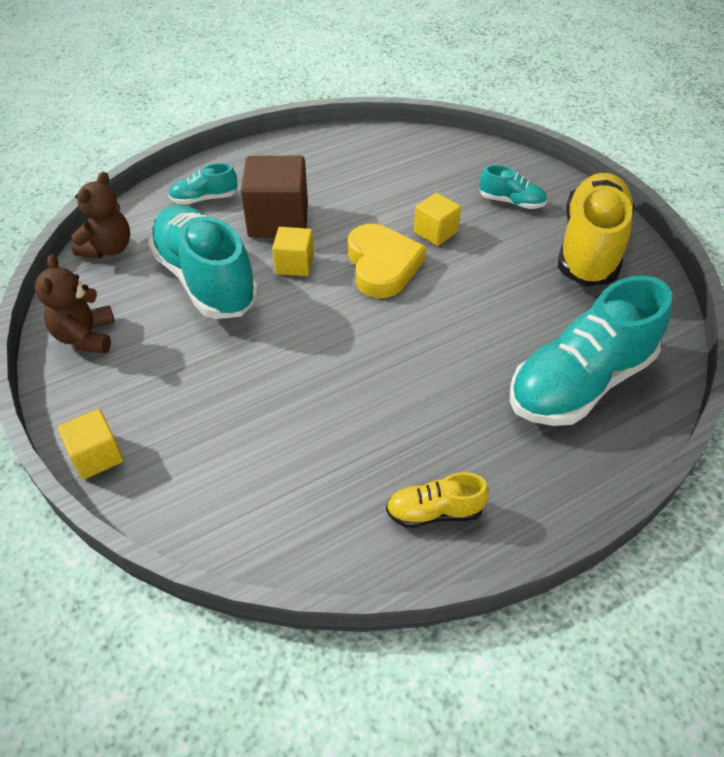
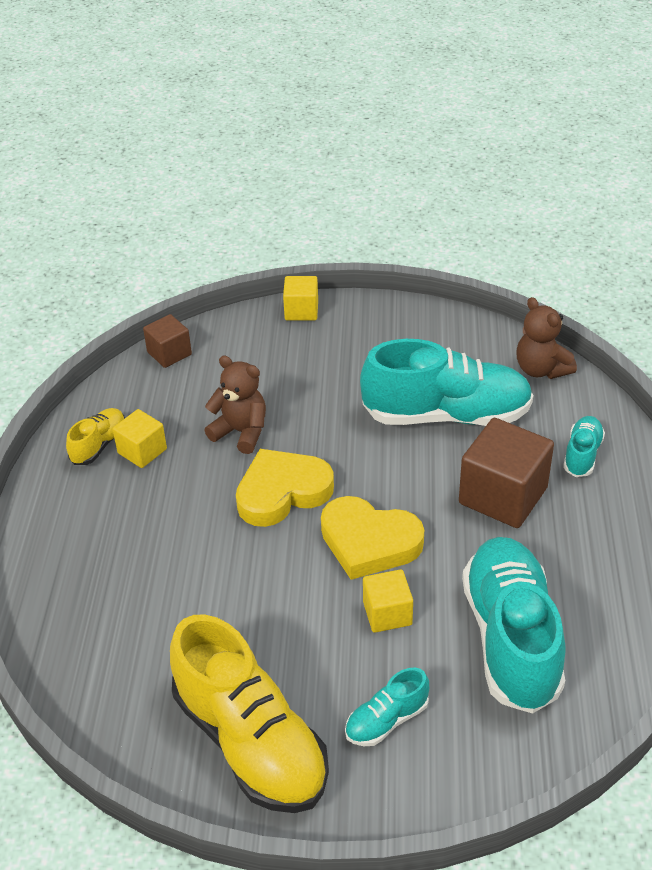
camera: 125 degrees right, 5 degrees down
(86, 337) = (428, 331): brown teddy bear -> brown teddy bear (241, 432)
(247, 543) = (169, 353): none -> brown cube
(294, 264) = (422, 480): yellow cube -> yellow cube (142, 451)
(375, 336) = (282, 492): none -> yellow heart
(580, 383) = (108, 598): turquoise shoe -> turquoise shoe (511, 638)

